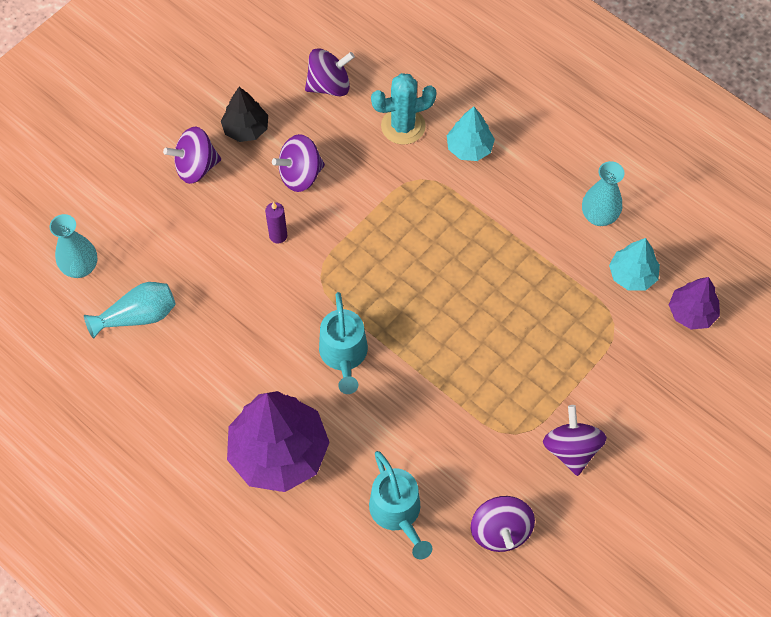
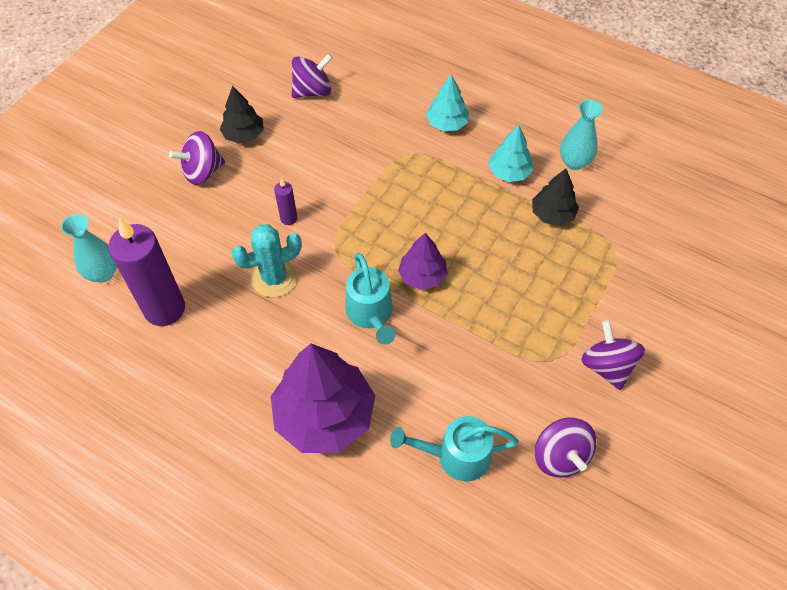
camera: 10 degrees left, 5 degrees down
(138, 316) = (164, 309): turquoise vase -> purple candle
(300, 175) = (300, 165): purple spinning top -> none
(398, 513) = (455, 456): turquoise watering can -> turquoise watering can turned 120 degrees clockwise
(403, 126) = (384, 114): turquoise cactus -> turquoise cactus (274, 278)
(558, 274) = (552, 214): none -> black tree
(632, 275) = (618, 205): turquoise tree -> turquoise tree (509, 172)
(691, 312) = (679, 229): purple tree -> purple tree (422, 276)

